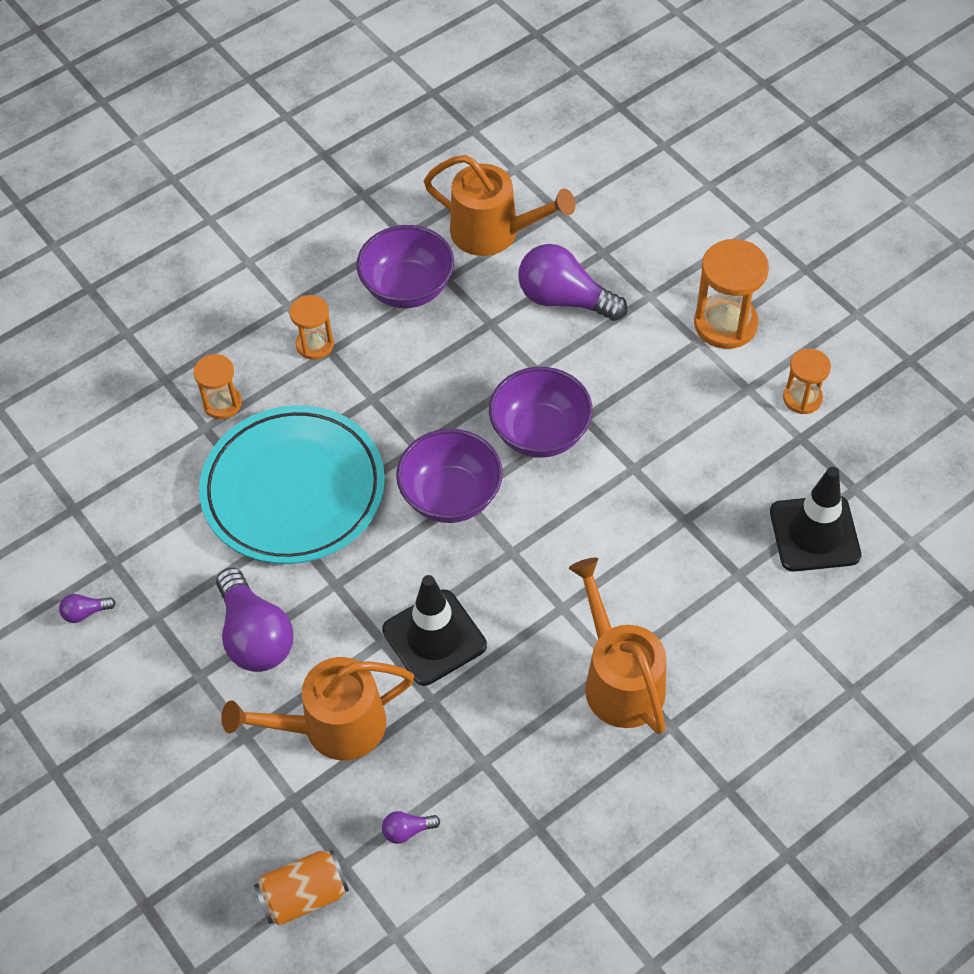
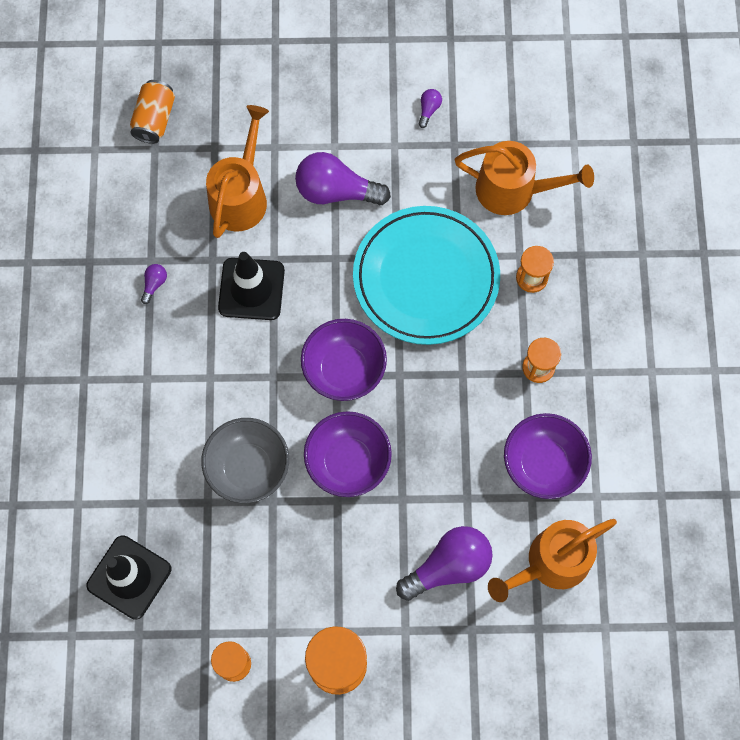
camera: 125 degrees right, 15 degrees up
(407, 830) = (145, 193): purple light bulb -> purple light bulb (154, 284)
(619, 679) = (136, 374): orange watering can -> orange watering can (514, 190)
(621, 509) = (248, 468): none -> grey bowl

